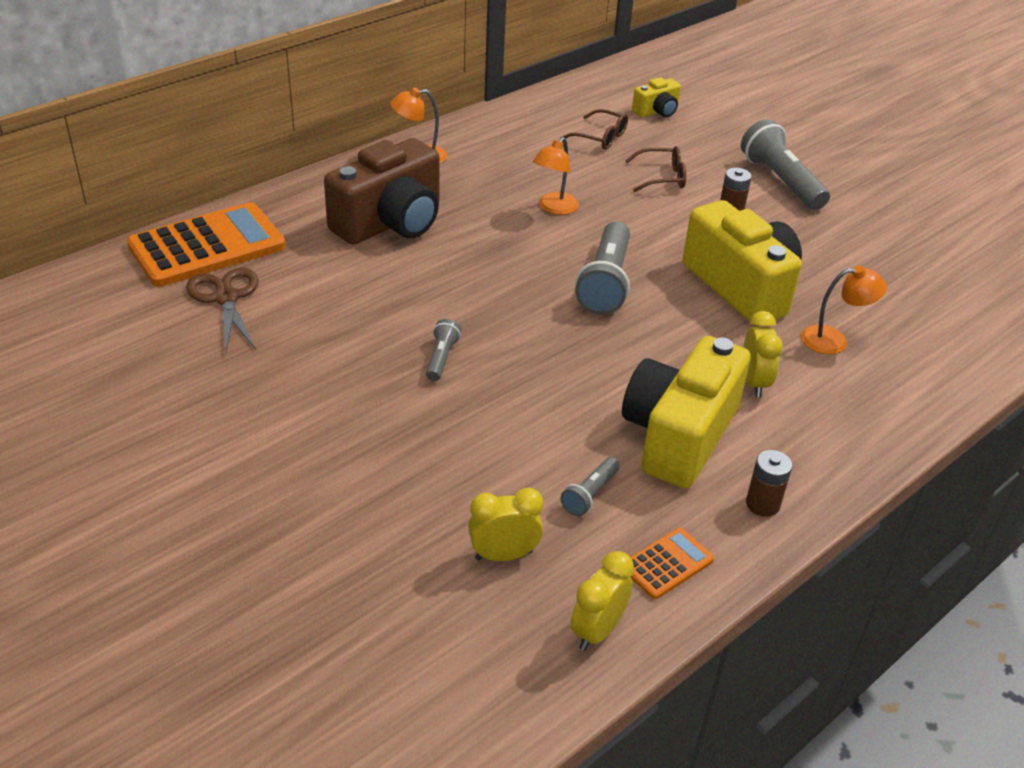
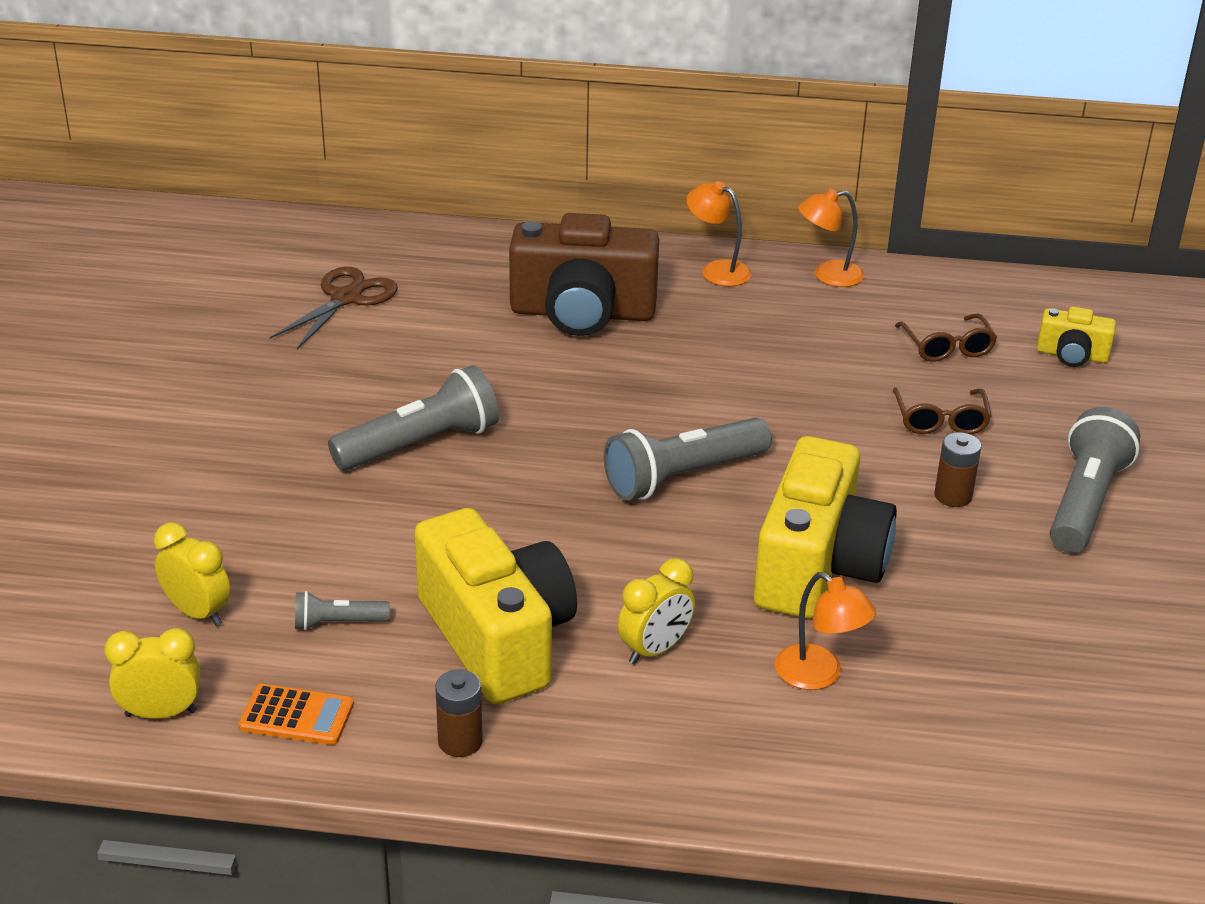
camera: 50 degrees right, 5 degrees down
(207, 246) = (402, 251): orange calculator -> none
(441, 358) = (420, 444): grey flashlight -> grey flashlight, size x2.01
(554, 208) = (761, 385): orange lamp -> orange lamp (828, 275)
(661, 177) = (940, 420): brown glasses -> brown glasses turned 45 degrees clockwise
(679, 435) = (497, 638): yellow camera -> yellow camera turned 75 degrees clockwise

